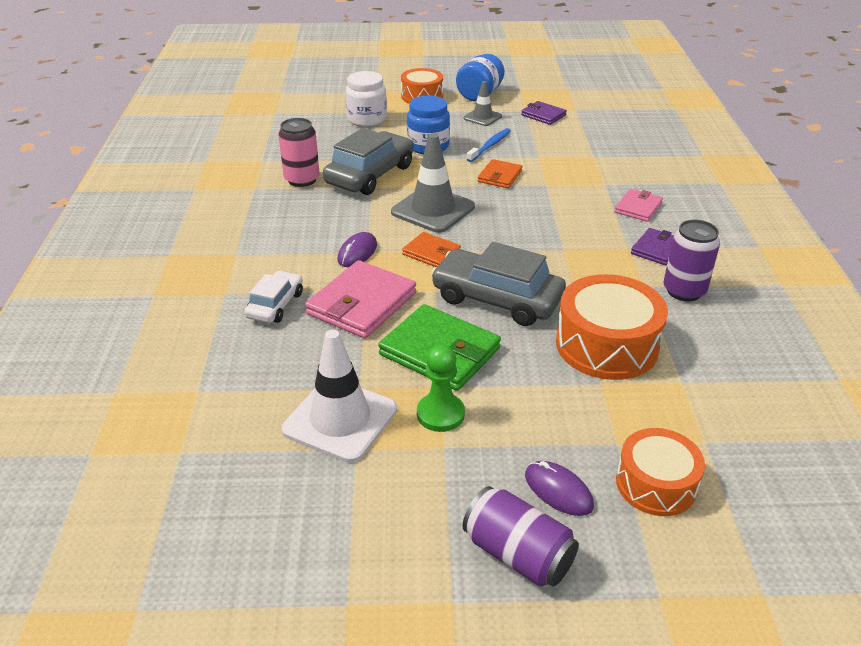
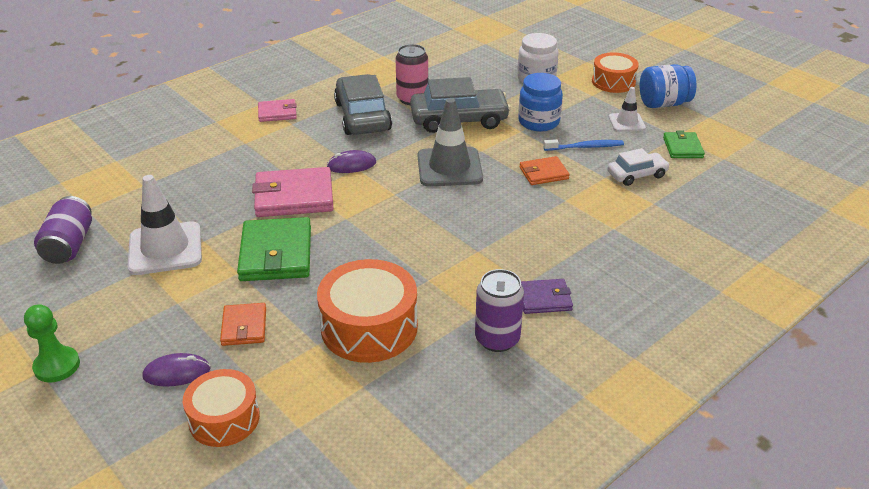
camera: 50 degrees right, 0 degrees up
(275, 305) = (254, 166): white car -> white car (637, 175)
(431, 253) = (391, 194): orange wallet -> orange wallet (244, 327)
(440, 414) = (209, 285): green pawn -> green pawn (57, 366)
(482, 117) = (626, 122): grey traffic cone -> white traffic cone
(497, 299) = (368, 249): grey car -> grey car (362, 116)
(518, 554) = (101, 380): purple can -> purple can (69, 245)
(543, 115) = (682, 147): purple wallet -> green wallet
(558, 490) = (177, 373): purple mouse -> purple mouse turned 75 degrees clockwise
(638, 207) = (599, 262): pink wallet -> pink wallet (277, 113)

